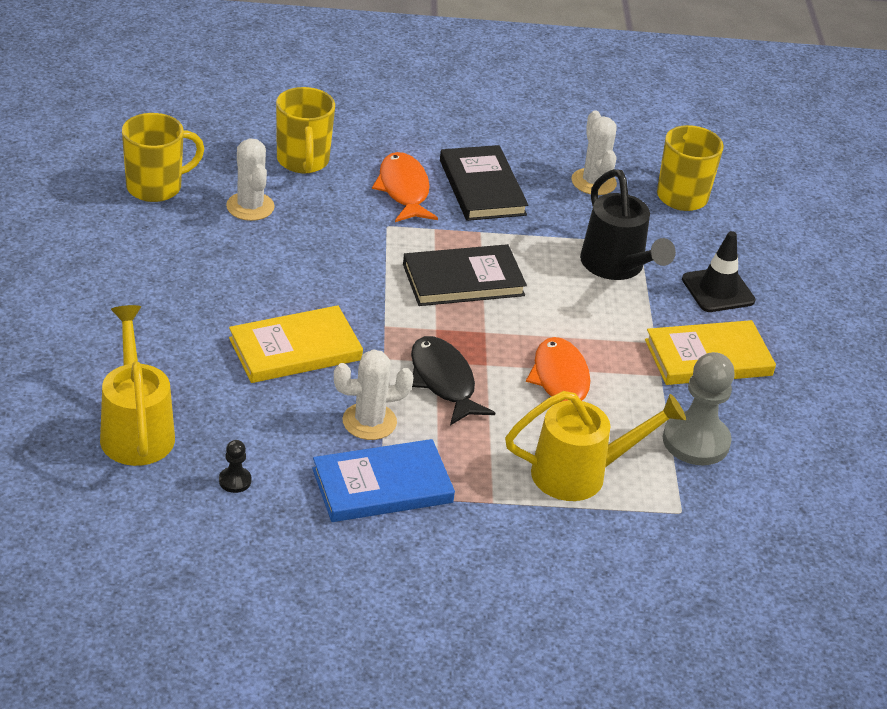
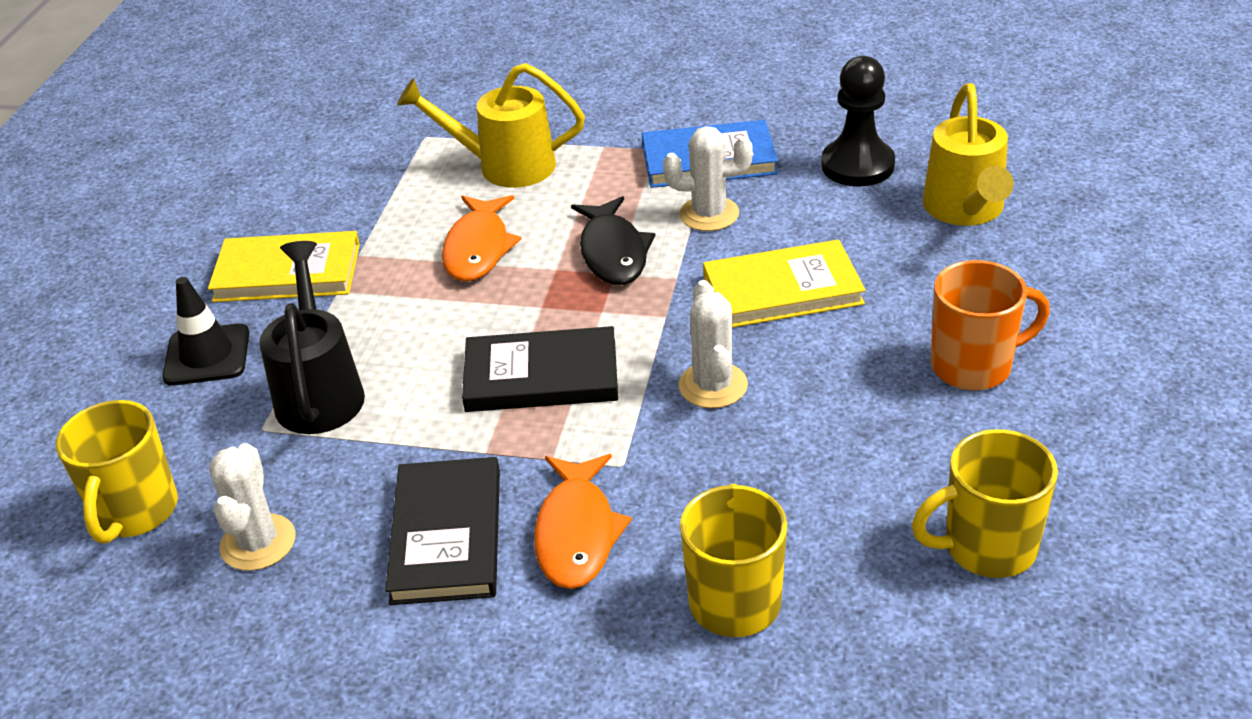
camera: 160 degrees left, 0 degrees up
(148, 292) = (973, 366): none -> orange mug
(235, 481) = (857, 165): black pawn -> black pawn, size x2.21
(250, 206) = (831, 505): white cactus -> white cactus (713, 385)
(696, 441) = (367, 191): grey pawn -> none

